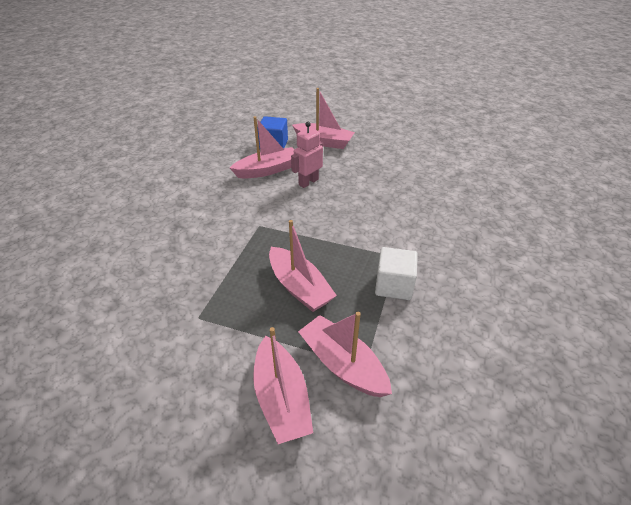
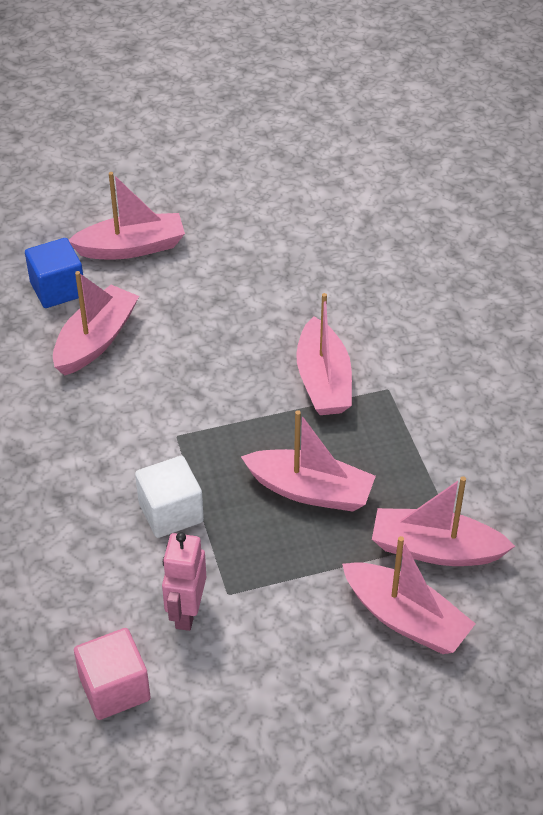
camera: 35 degrees left, 5 degrees up
(88, 333) = (114, 688): none -> pink cube
(308, 182) = (177, 332): pink robot -> pink robot (186, 612)
(362, 235) = (323, 381): none -> pink boat
(393, 285) = (414, 429): white cube -> white cube (171, 512)

